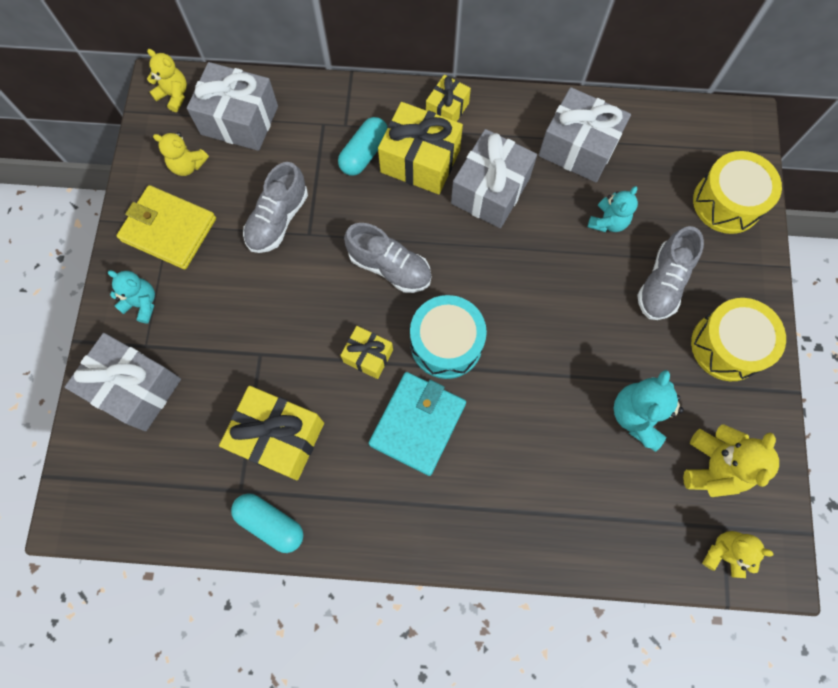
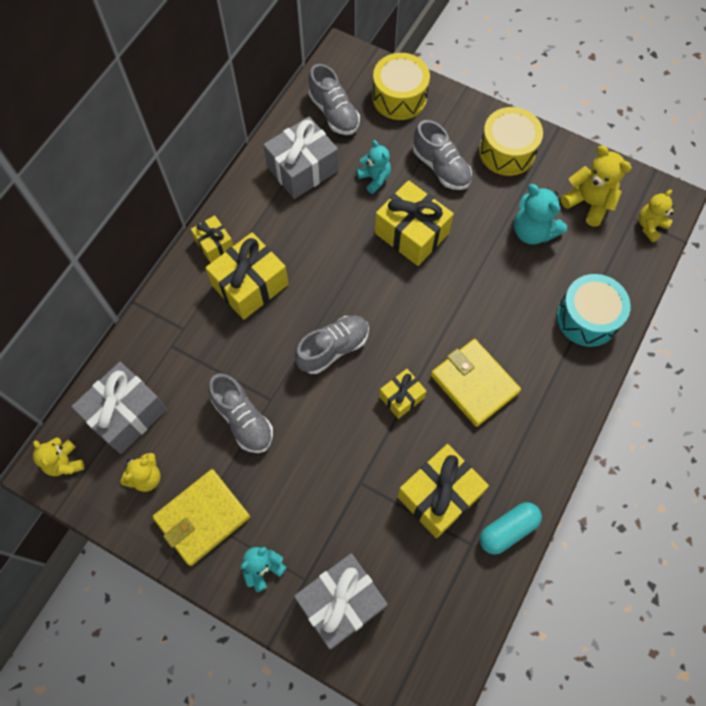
camera: 65 degrees left, 5 degrees down
(174, 95) = (65, 462): yellow teddy bear -> yellow teddy bear turned 90 degrees counterclockwise
(364, 154) = (219, 325): turquoise capsule -> none
(417, 424) = (474, 384): turquoise wallet -> yellow wallet
(446, 343) = (418, 335): turquoise drum -> turquoise drum (587, 318)
(490, 190) = (305, 246): grey gift -> none
(562, 287) = (411, 233): none -> yellow gift
(664, 147) = (334, 113): none -> grey shoe

